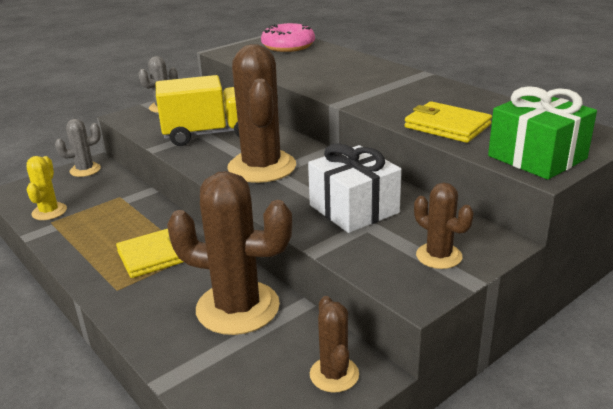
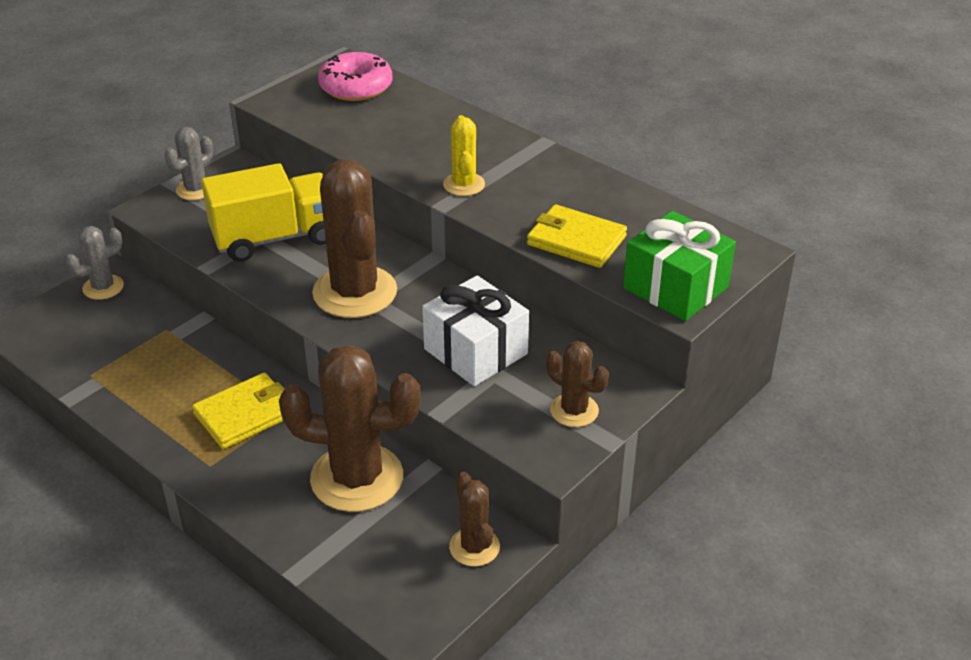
camera: 10 degrees left, 10 degrees up
(49, 212) = (81, 359): yellow cactus -> yellow cactus (464, 184)

